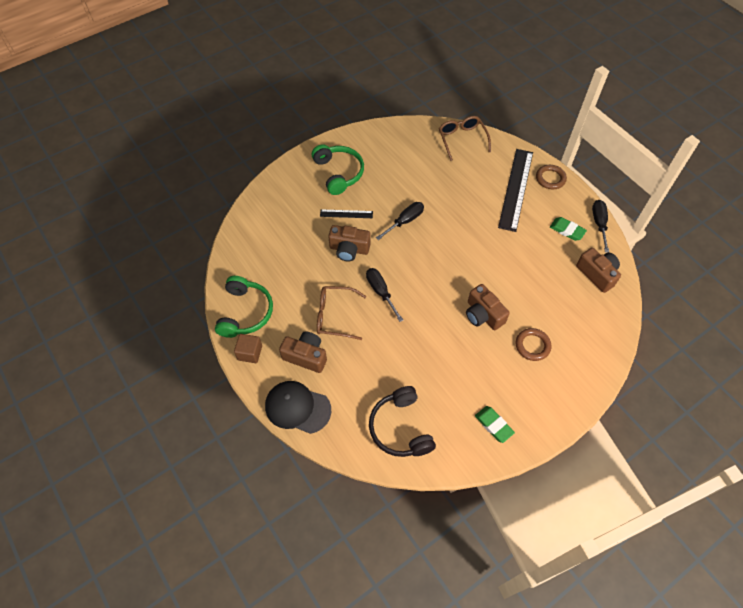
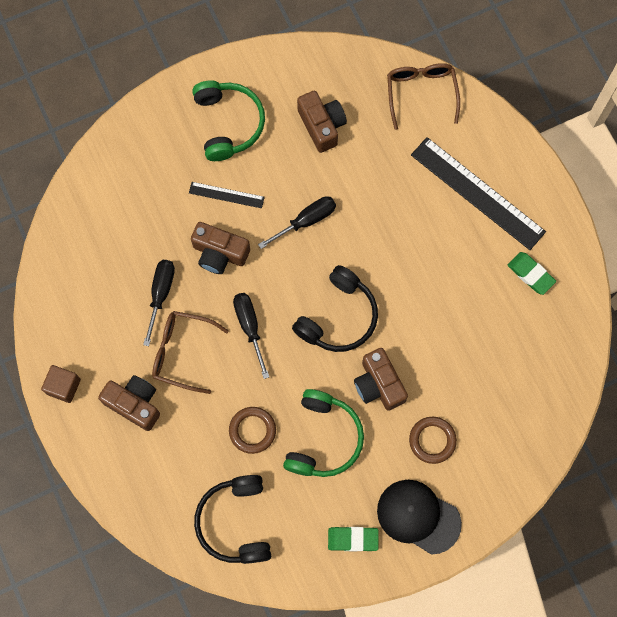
camera: 10 degrees right, 15 degrees up
(245, 312) = (65, 327): green headphones -> green headphones (323, 438)
(297, 407) = (112, 472): black cap -> black cap (418, 516)
(442, 276) = (338, 317): none -> black headphones
(493, 425) = (353, 539): green eraser -> green eraser turned 60 degrees counterclockwise
(516, 189) = (477, 193): black ruler -> black ruler turned 75 degrees counterclockwise
(550, 178) = (532, 184): brown ring -> brown ring (252, 430)
(597, 274) = (551, 350): brown camera -> brown camera (322, 125)
(599, 224) = (579, 271): black screwdriver -> black screwdriver (161, 294)

